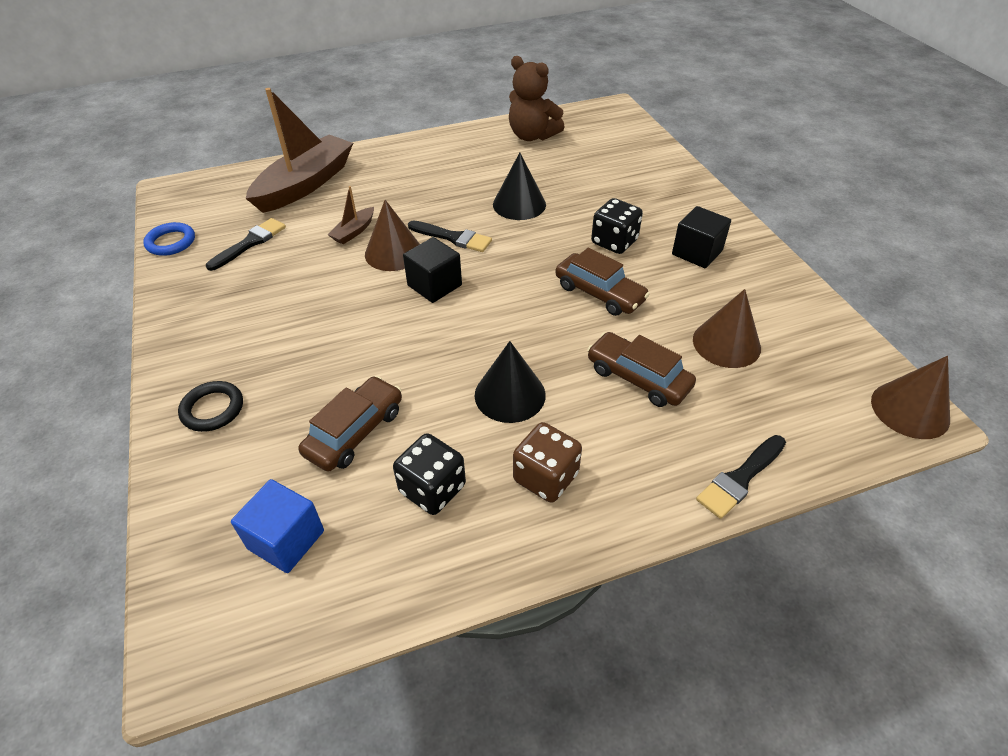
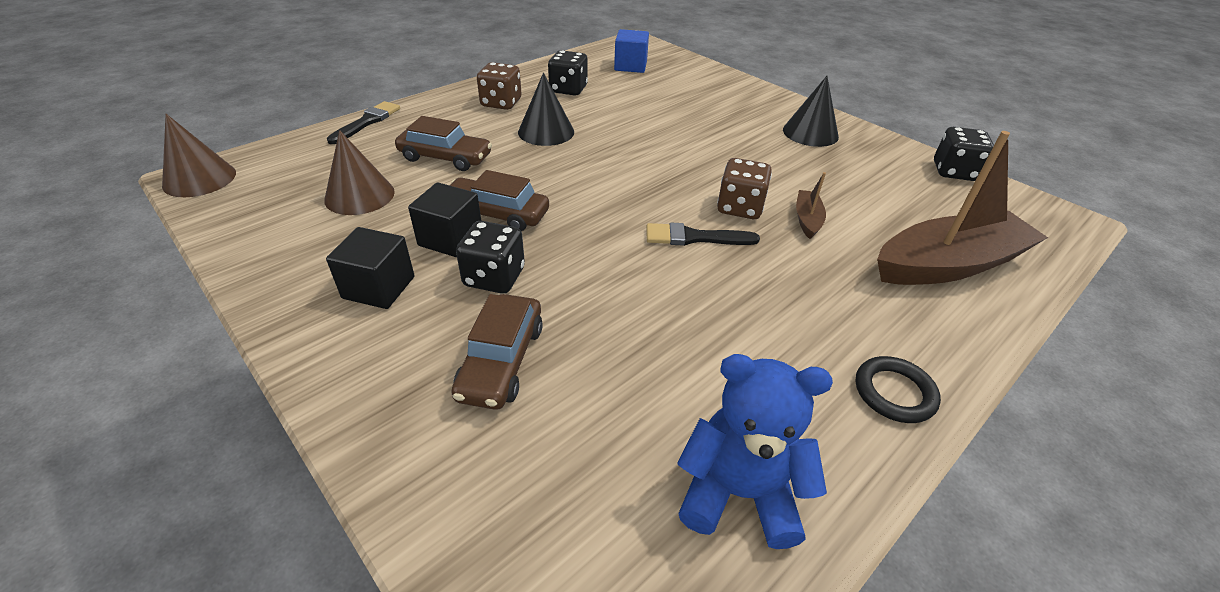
camera: 155 degrees right, 5 degrees down
(171, 242) = (954, 172): blue ring -> black dice
(212, 409) = (737, 94): black ring -> black ring (894, 393)
(250, 243) = (886, 186): black brush -> none
(305, 184) = (948, 265): brown boat -> brown boat turned 120 degrees counterclockwise
(355, 432) = (637, 100): brown car -> brown car (501, 361)
(393, 252) = (740, 207): brown cone -> brown dice
(434, 285) = (667, 187): black cube -> black cube (450, 239)
(519, 204) = (650, 305): black cone -> black cone (810, 133)
(532, 136) = (739, 493): brown teddy bear -> blue teddy bear

